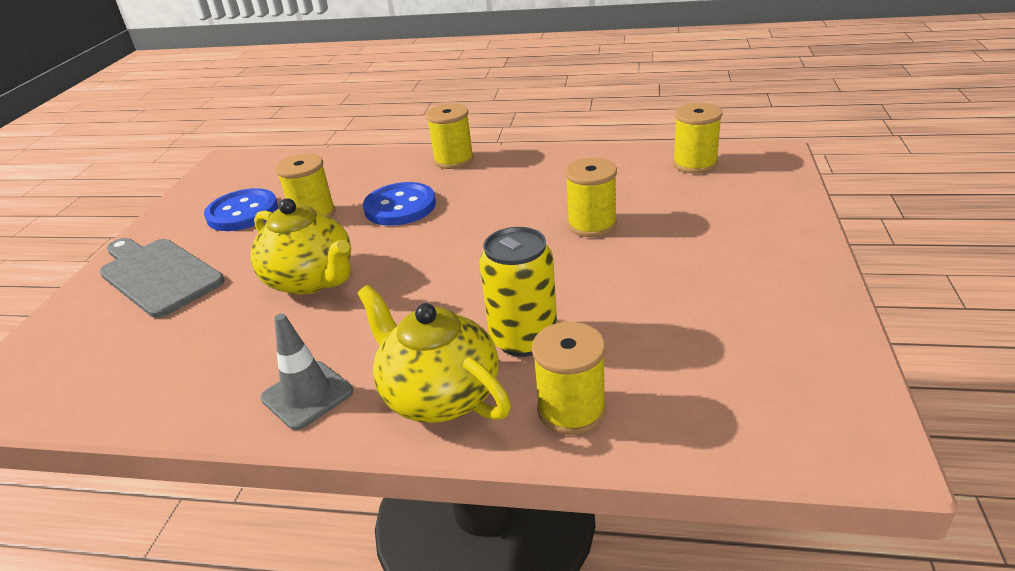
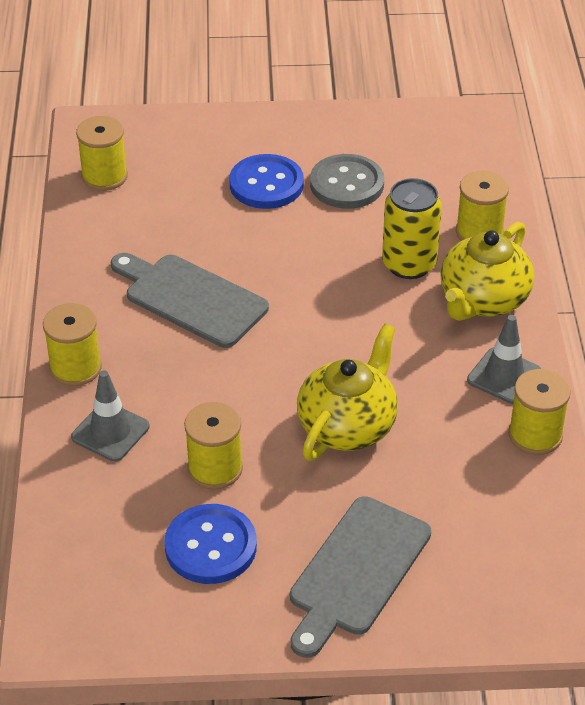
camera: 105 degrees left, 10 degrees up
(380, 174) = (110, 432): none -> grey traffic cone
(400, 207) = (195, 392): blue button -> blue button (266, 184)
(514, 204) = (191, 298): none -> grey cutting board
(592, 224) = (230, 240): yellow spool -> yellow spool (535, 435)
(682, 302) = (346, 184): none -> grey button

